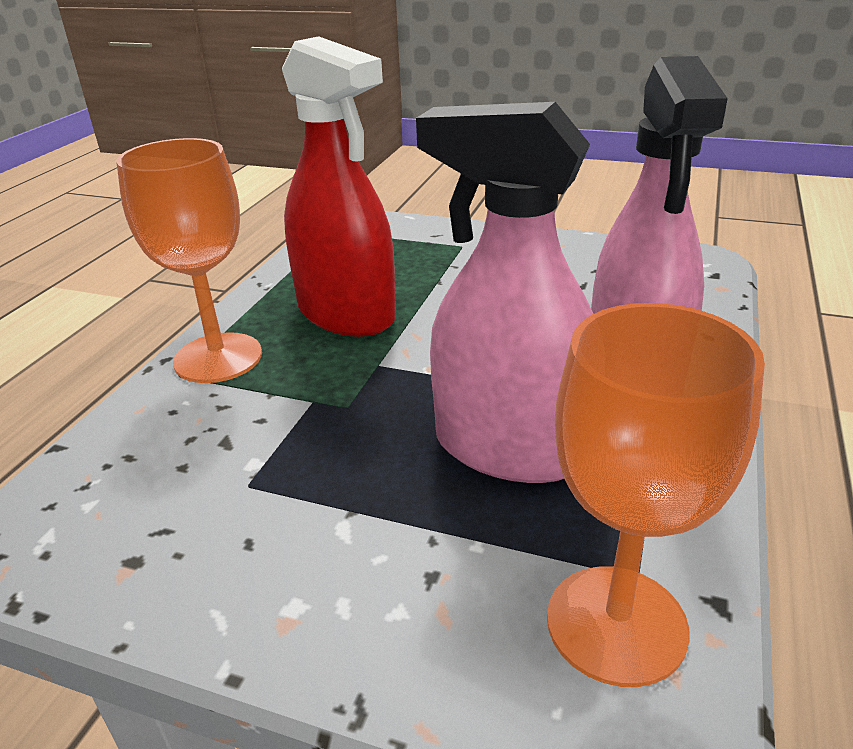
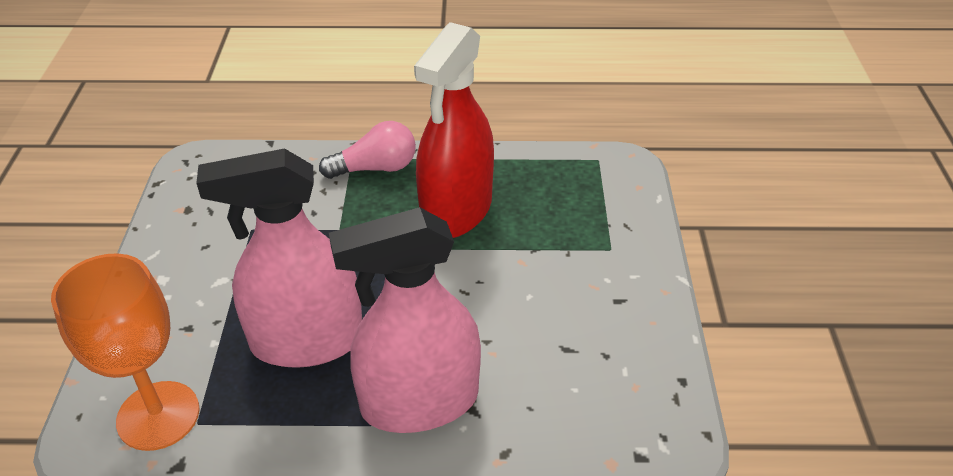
camera: 70 degrees right, 10 degrees up
(218, 358) = (375, 168): orange goblet -> pink light bulb
(511, 448) = (307, 341): pink spray bottle -> pink spray bottle turned 105 degrees counterclockwise

